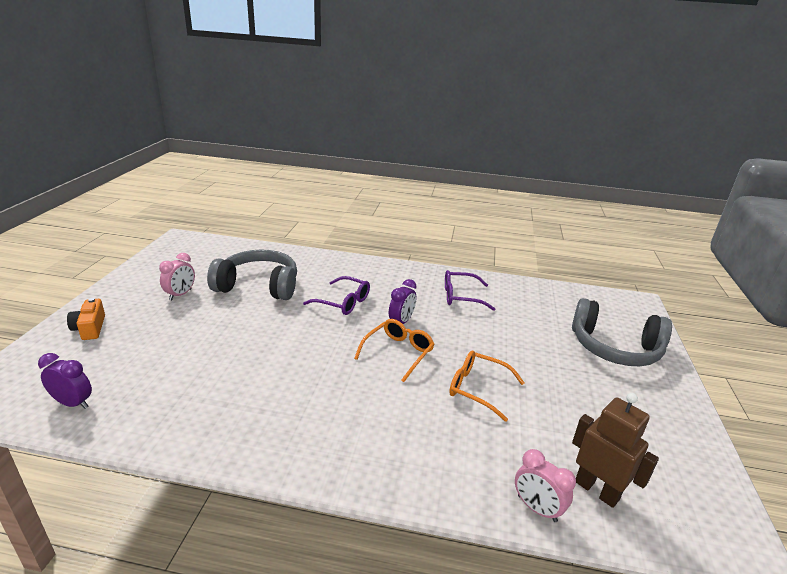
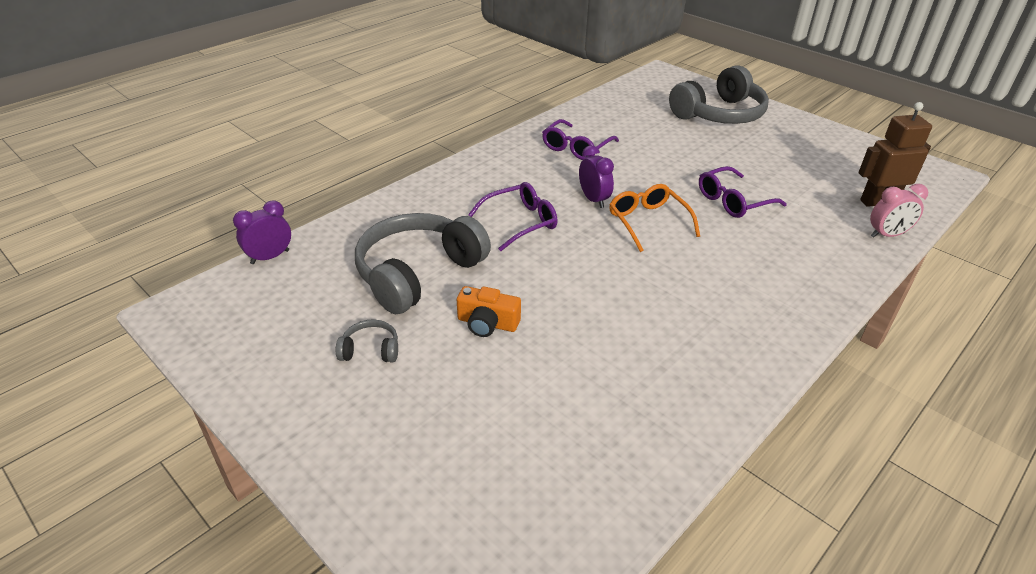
camera: 55 degrees left, 10 degrees up
(73, 403) = (577, 510): purple clock -> purple clock (270, 257)
(90, 328) = (384, 467): orange camera -> orange camera (487, 323)
(180, 294) = (370, 350): pink clock -> grey headphones
(477, 388) = (733, 201): orange glasses -> purple glasses

